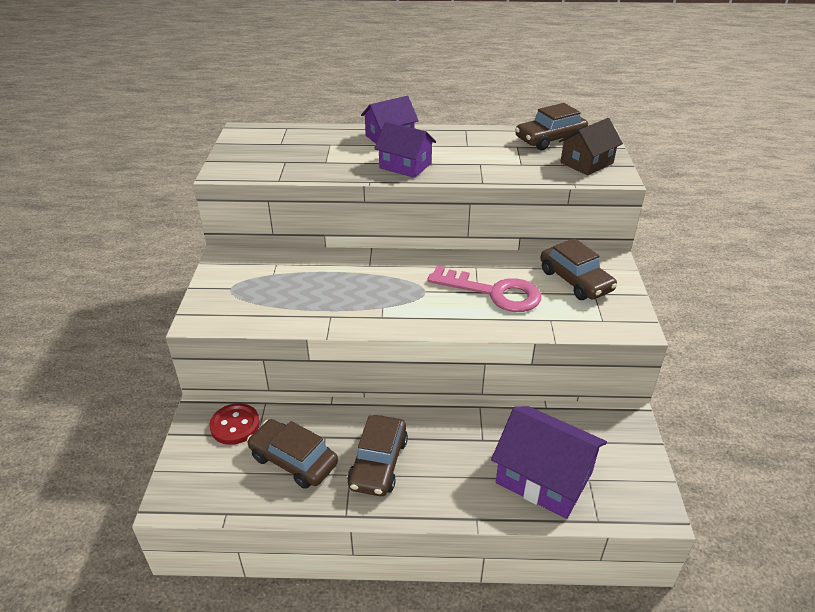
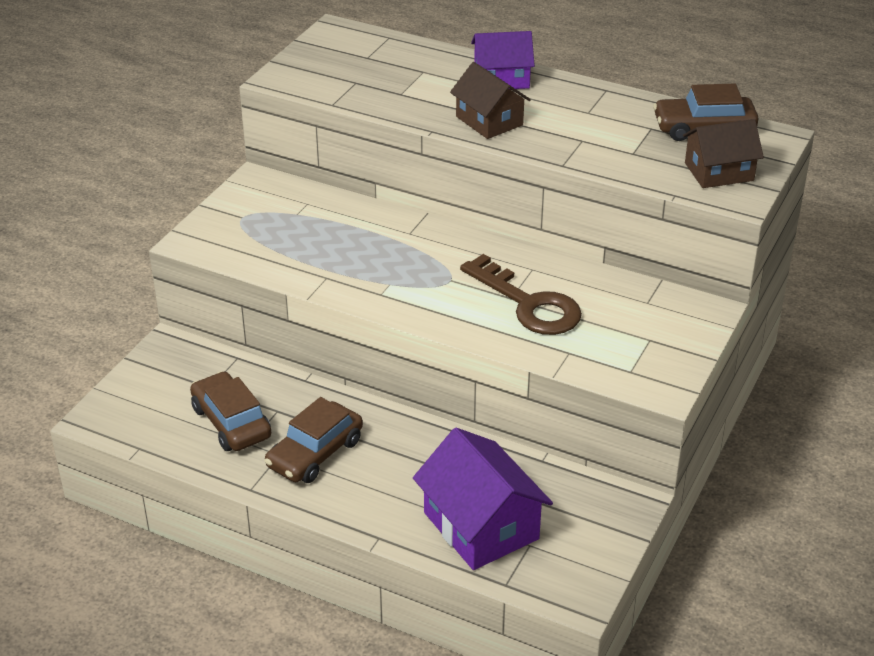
camera: 25 degrees right, 0 degrees up
(235, 425) = (193, 370): red button -> none
(405, 165) = (489, 121): purple house -> brown house
(494, 292) = (528, 304): pink key -> brown key
(575, 281) = (640, 318): brown car -> none

